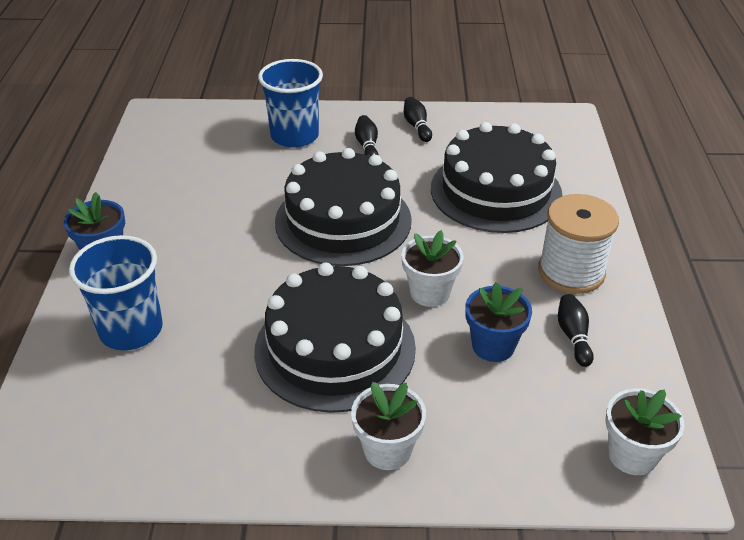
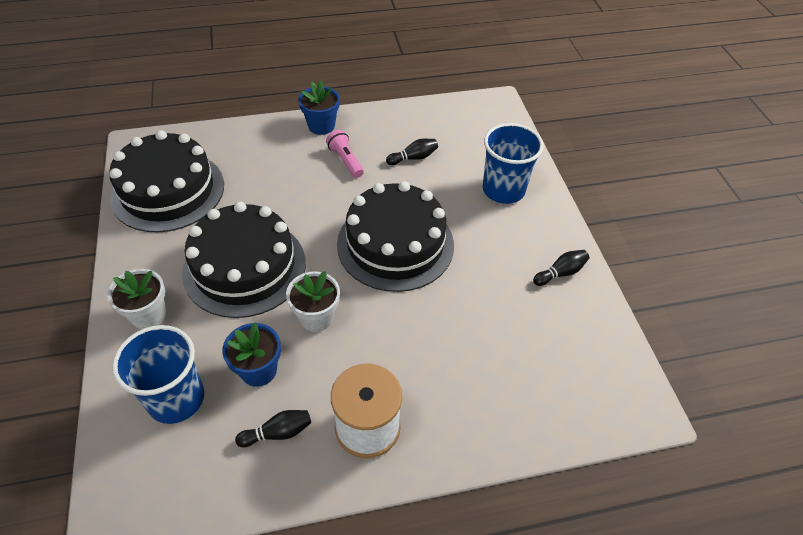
camera: 75 degrees right, 10 degrees up
(131, 330) = (250, 159): blue cup -> blue cup (176, 399)
(186, 241) = (345, 160): none -> pink flashlight
(367, 146) = (510, 241): black bowling pin -> black bowling pin (413, 158)
(496, 191) = (476, 351): black cake -> black cake (168, 190)
(632, 455) = (141, 485): white flower pot -> none

